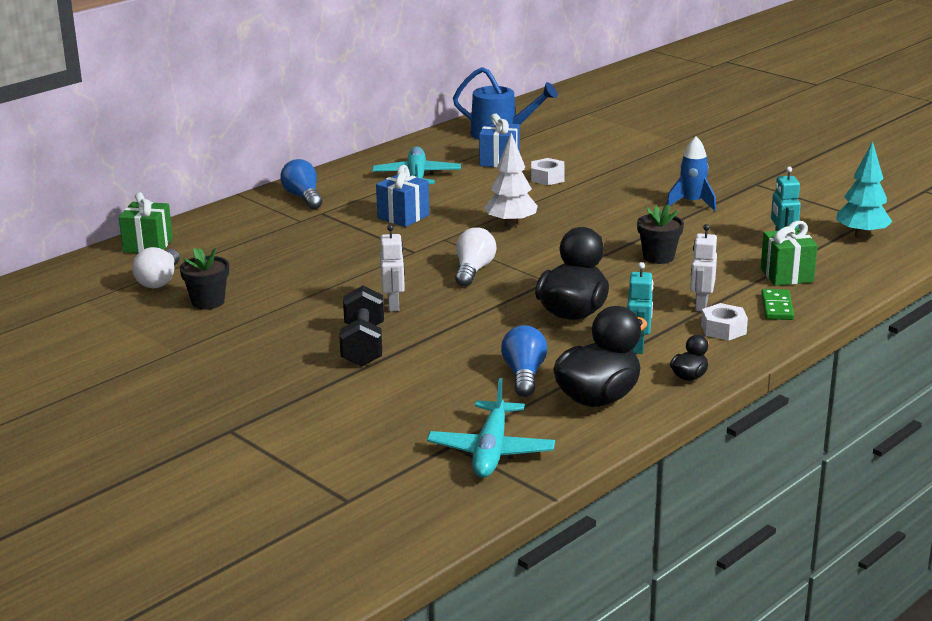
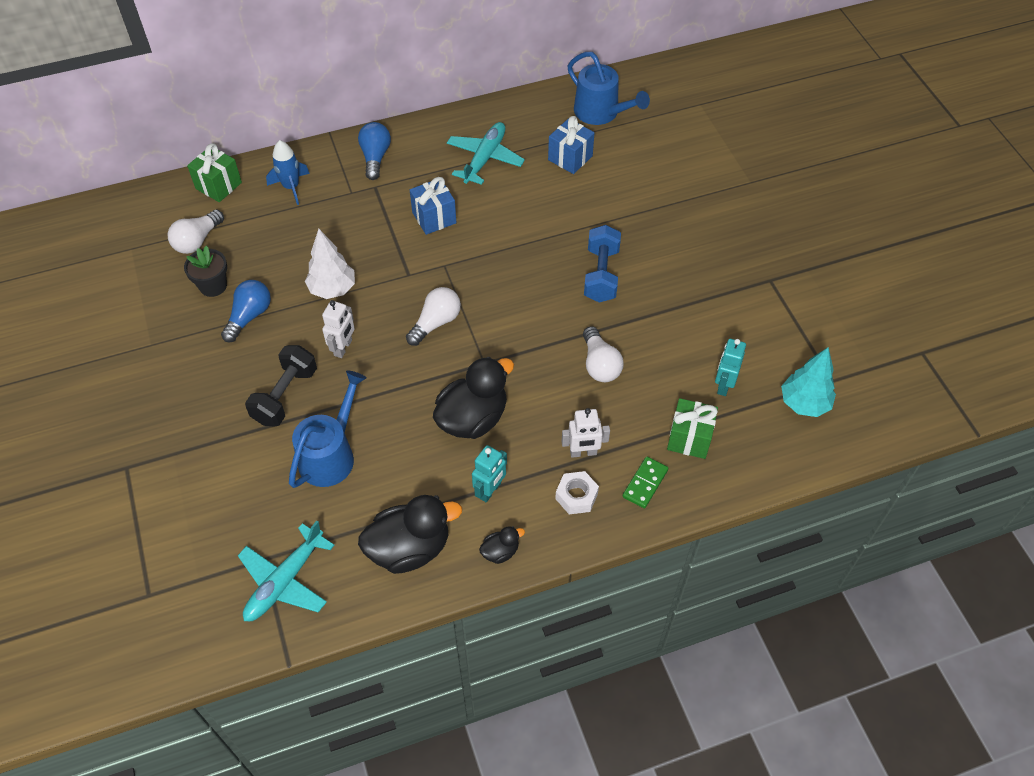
camera: 25 degrees right, 30 degrees up
(452, 366) = (330, 454): none -> blue watering can
(511, 225) = (512, 264): white tree -> white tree (332, 289)
(524, 375) = (375, 491): blue light bulb -> blue light bulb (249, 316)
(547, 178) = (592, 201): white nut -> none
(602, 212) = (601, 275): none -> blue dumbbell
(658, 257) = (600, 364): black flower pot -> white light bulb
(692, 203) = (689, 290): blue rocket -> blue rocket (291, 187)
(701, 305) = (583, 452): white robot -> white robot turned 135 degrees counterclockwise

